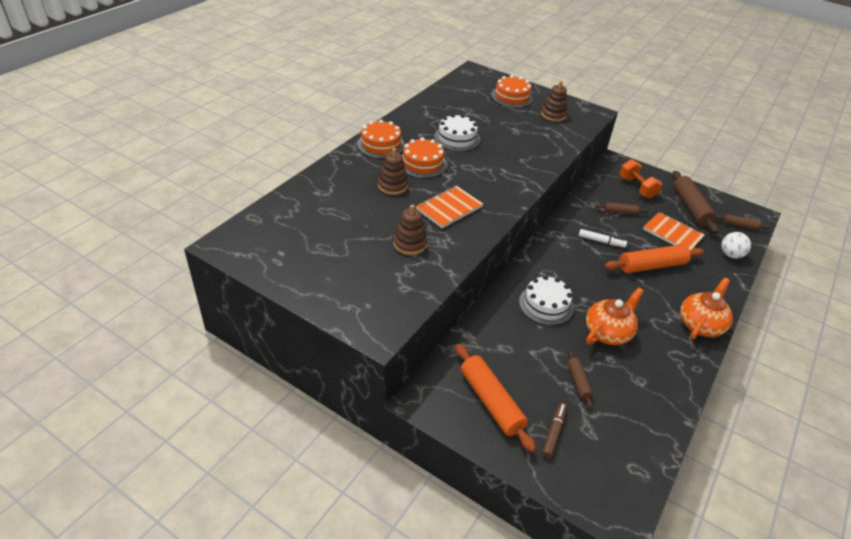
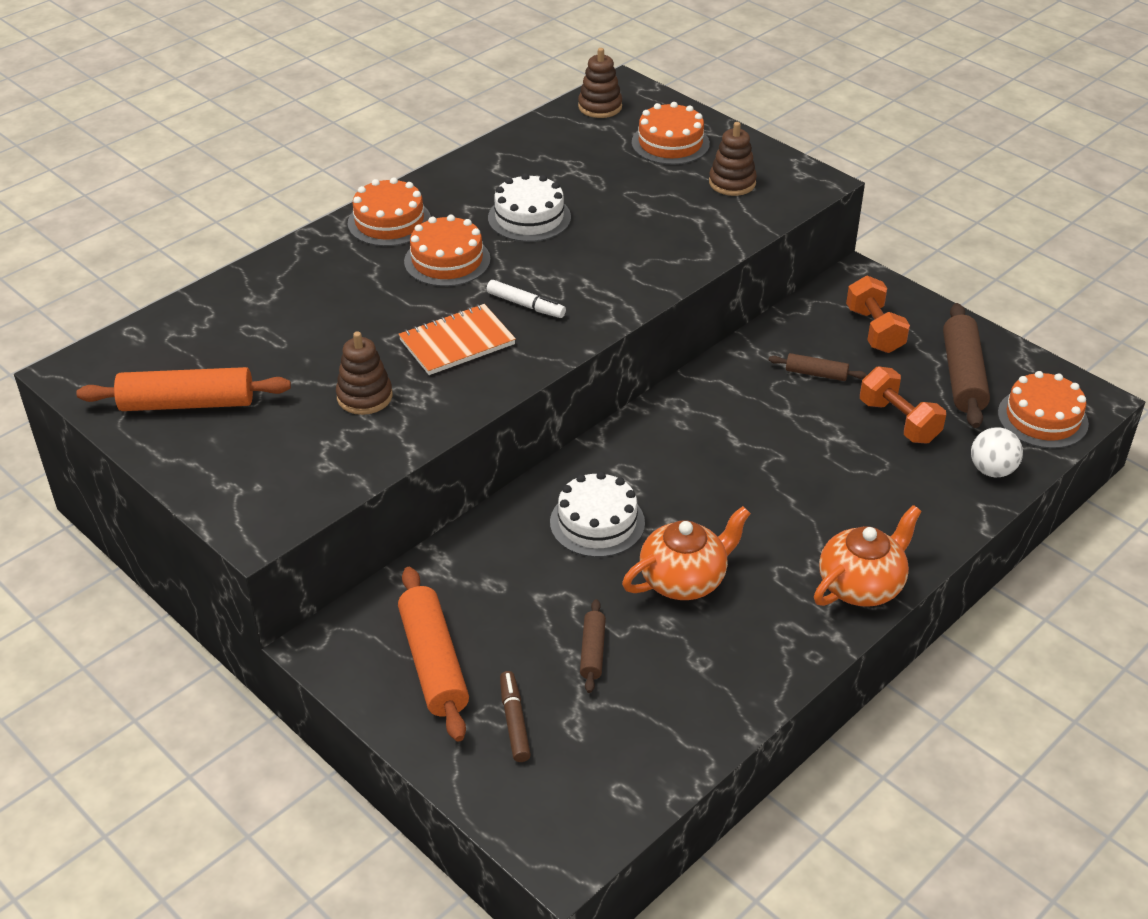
camera: 15 degrees right, 0 degrees up
(392, 186) = (378, 296): brown stacking toy -> brown stacking toy (600, 107)
(554, 432) = (514, 721): brown marker -> brown marker turned 45 degrees counterclockwise
(601, 241) = (752, 424): white marker -> white marker (526, 305)
(651, 265) = (825, 475): orange rolling pin -> orange rolling pin (187, 403)
(672, 233) = (898, 421): orange notebook -> orange dumbbell
(739, 225) = (1042, 418): brown rolling pin -> orange cake

